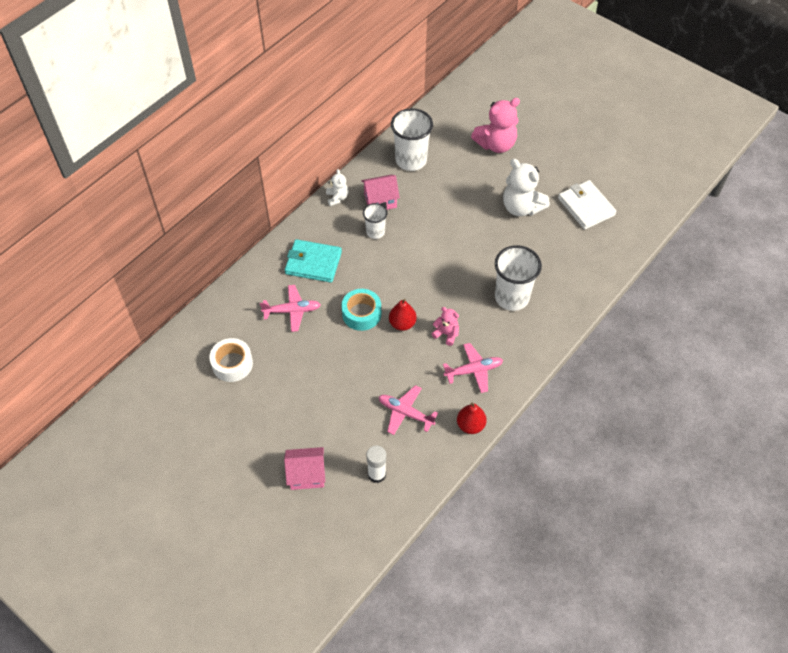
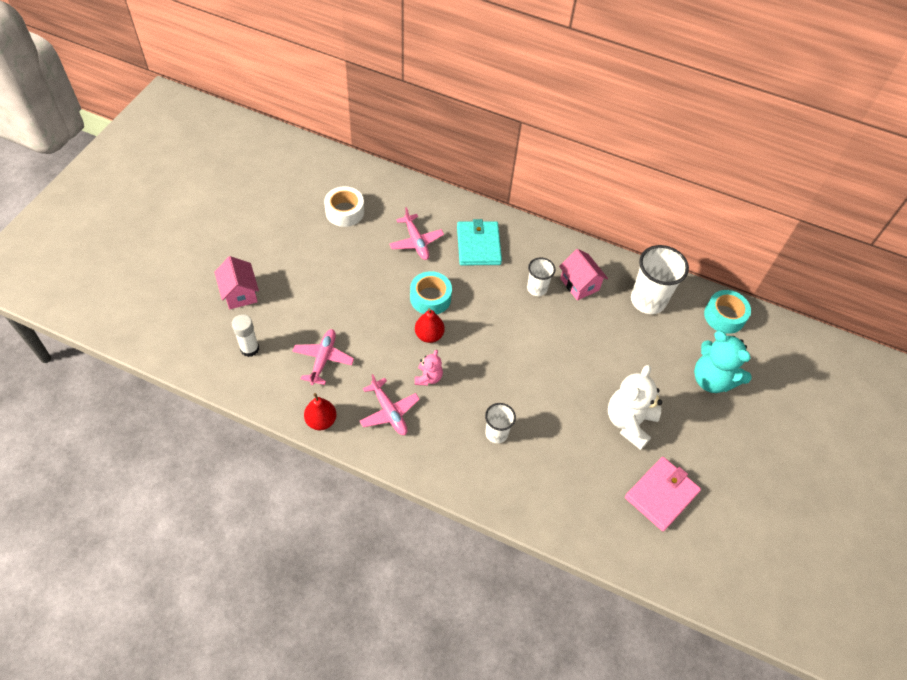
camera: 70 degrees right, 0 degrees up
(337, 198) = (567, 247): white teddy bear -> none
(440, 117) = (724, 316): none -> turquoise tape
(496, 144) = (712, 379): pink teddy bear -> turquoise teddy bear
(512, 297) = (496, 433): white cup -> white cup, size x0.57
(586, 207) = (661, 495): white wallet -> pink wallet

